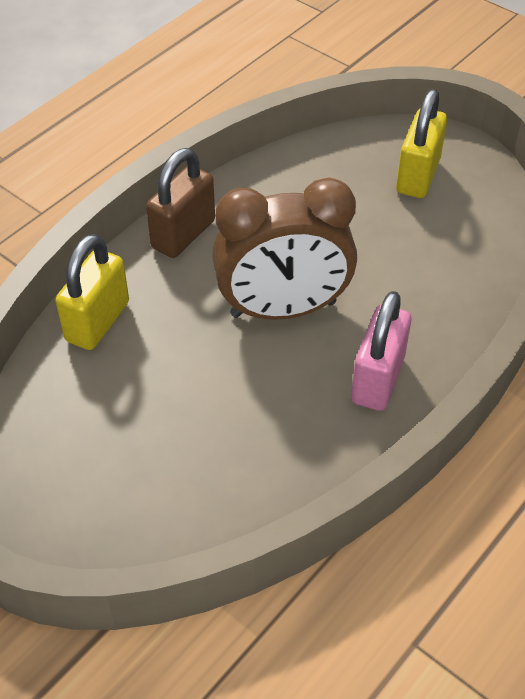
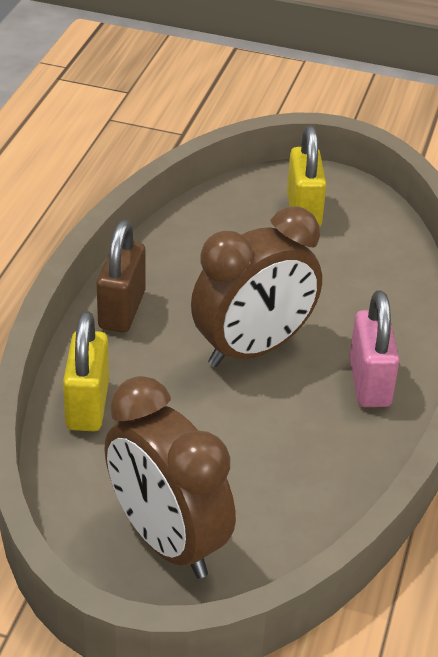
camera: 25 degrees left, 10 degrees down
(89, 481) = (167, 541): none -> brown clock

